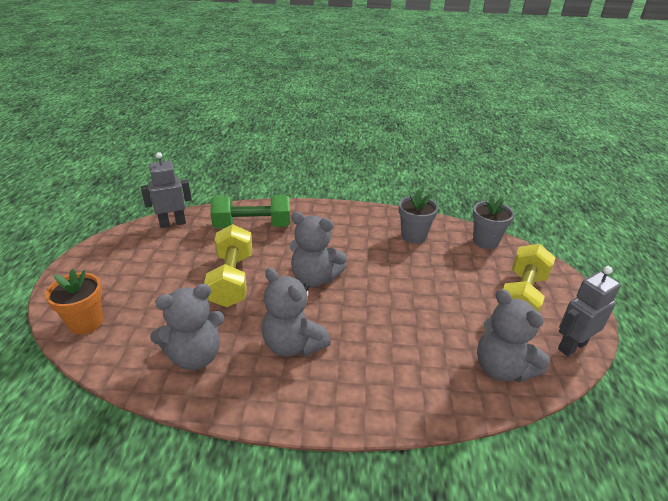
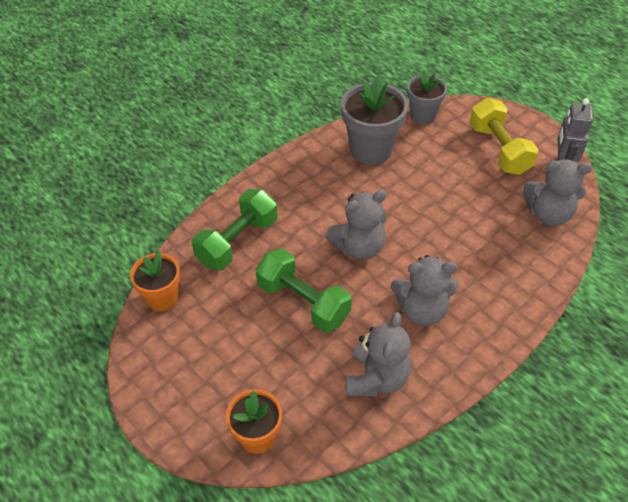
camera: 45 degrees left, 15 degrees up
(172, 223) = (162, 298): grey robot -> orange flower pot
(232, 279) = (303, 302): yellow dumbbell -> green dumbbell
(413, 236) = (371, 149): grey flower pot -> grey flower pot, size x1.58

